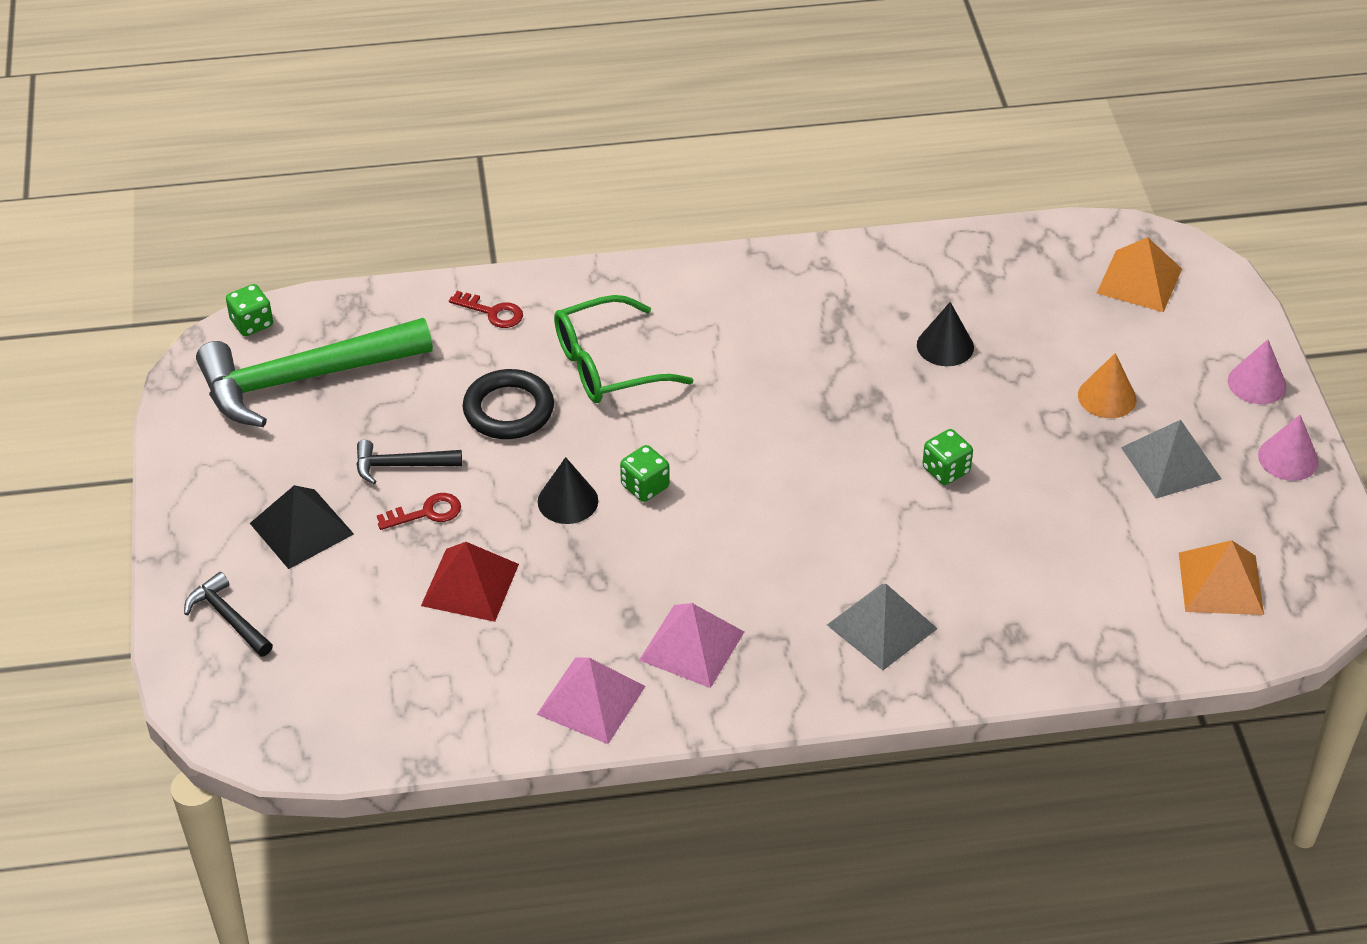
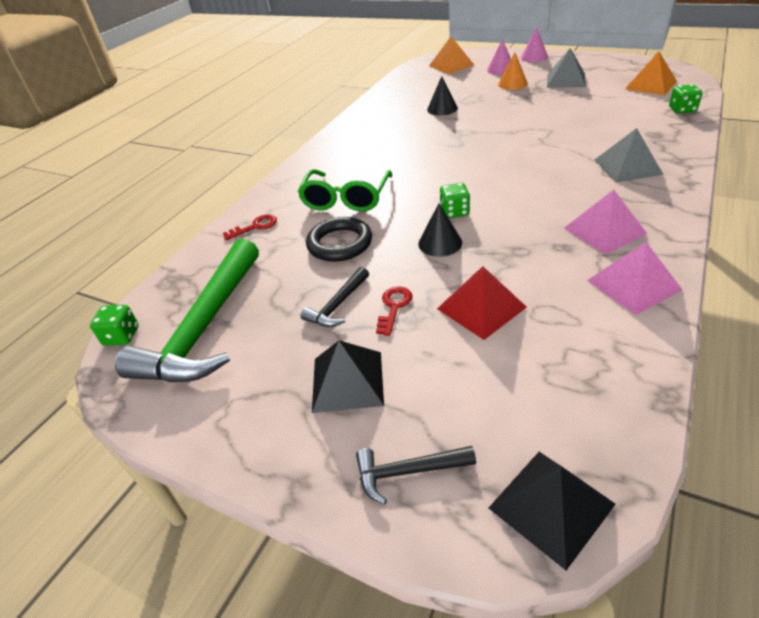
camera: 50 degrees left, 5 degrees down
(250, 719) = (551, 506): none -> black pyramid
(946, 470) = (525, 126): green dice -> green dice (682, 110)
(1288, 458) = (583, 60): pink cone -> pink cone (500, 69)

